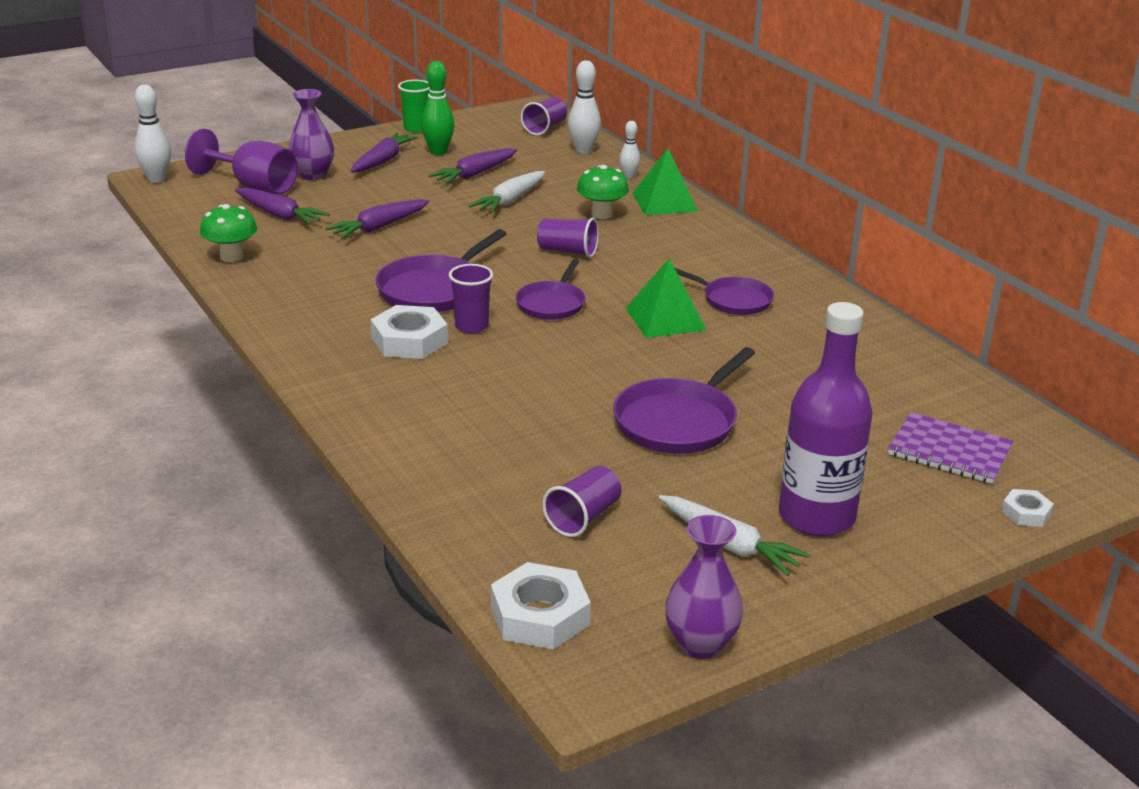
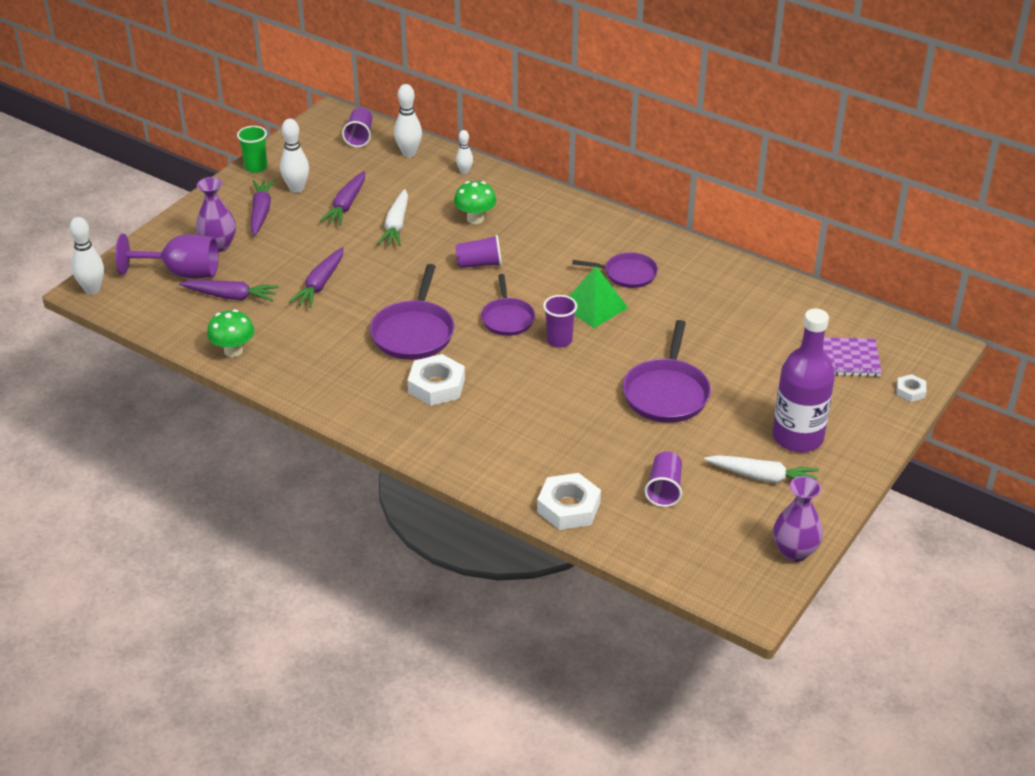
camera: 25 degrees left, 10 degrees up
(438, 151) = (296, 188): green bowling pin -> white bowling pin
(471, 326) = (468, 358): purple cup -> purple cup (559, 340)
(540, 616) = (692, 568): white nut -> white nut (568, 507)
(664, 202) = (511, 191): green pyramid -> none

